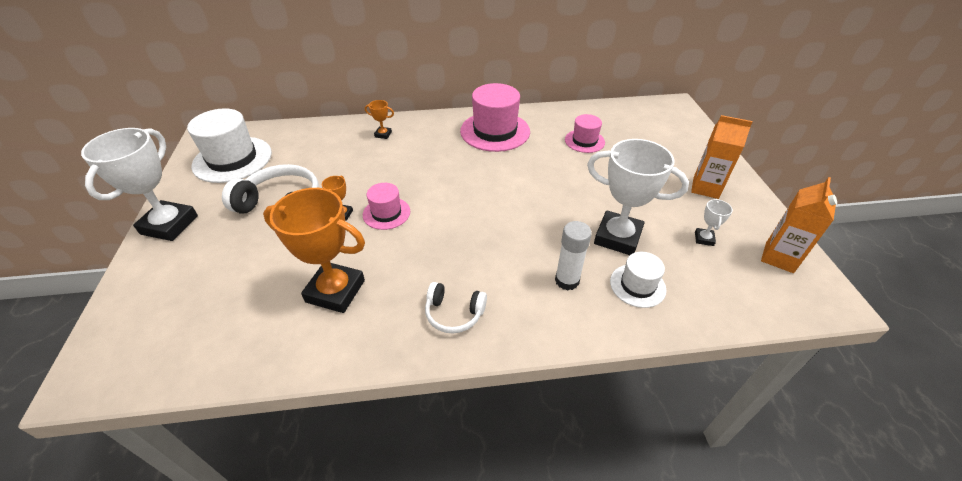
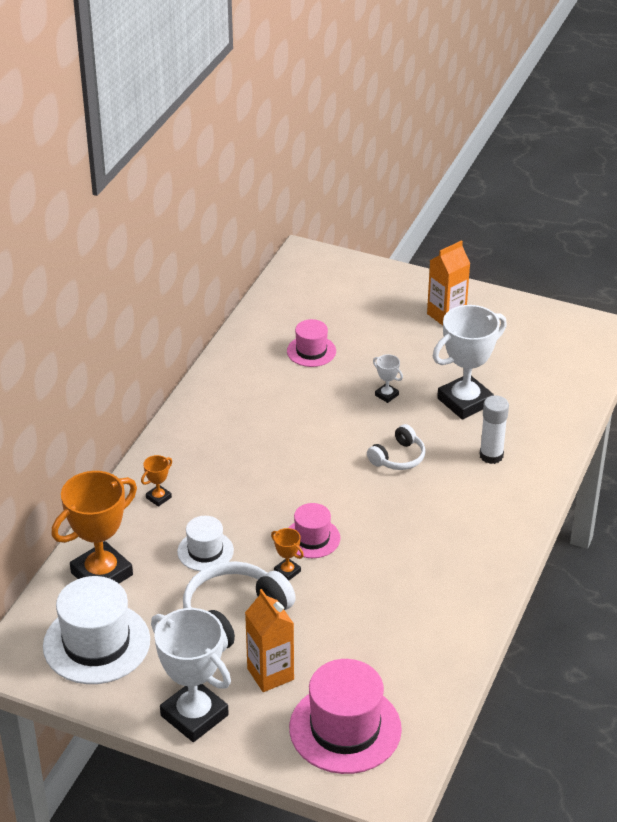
camera: 60 degrees left, 5 degrees down
(335, 291) = (398, 604): orange trophy -> orange trophy (102, 574)
(454, 313) = (479, 536): white headphones -> white headphones (398, 457)
(495, 131) = (234, 407): pink hat -> pink hat (345, 728)
(637, 285) = (525, 419): white hat -> white hat (205, 551)
(704, 239) = (504, 354): white trophy -> white trophy (386, 395)
(779, 257) = (553, 328): orange carton -> orange carton (270, 674)

